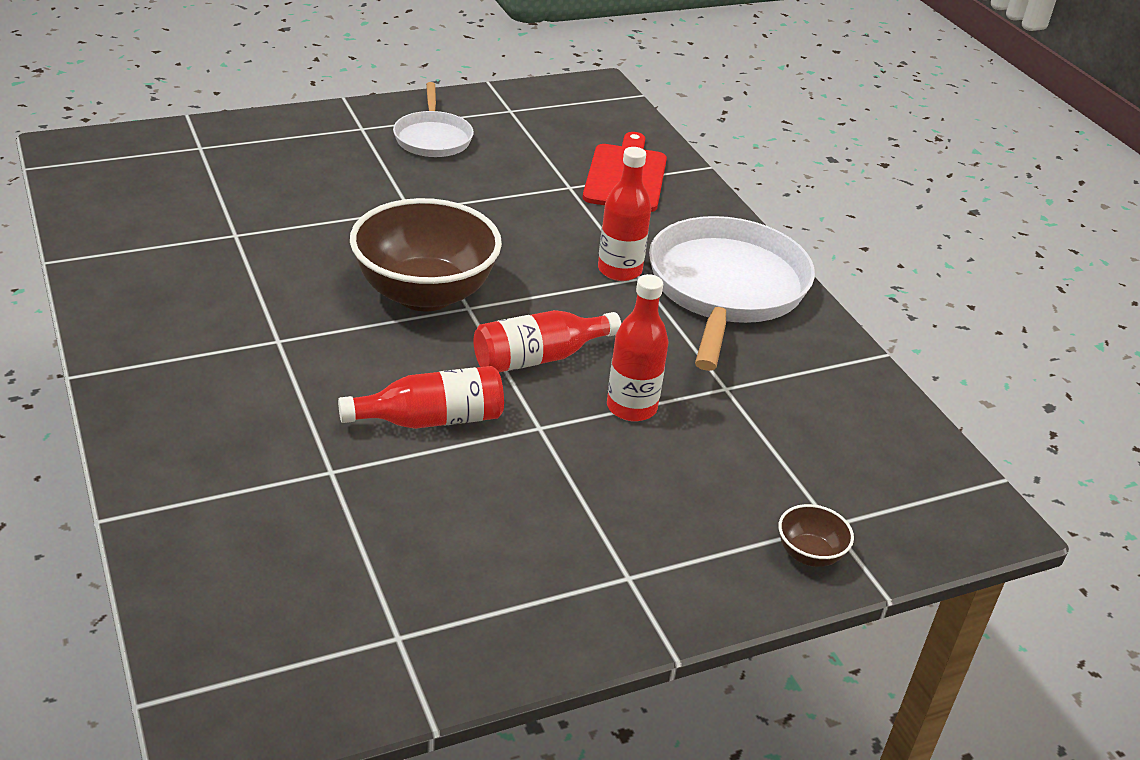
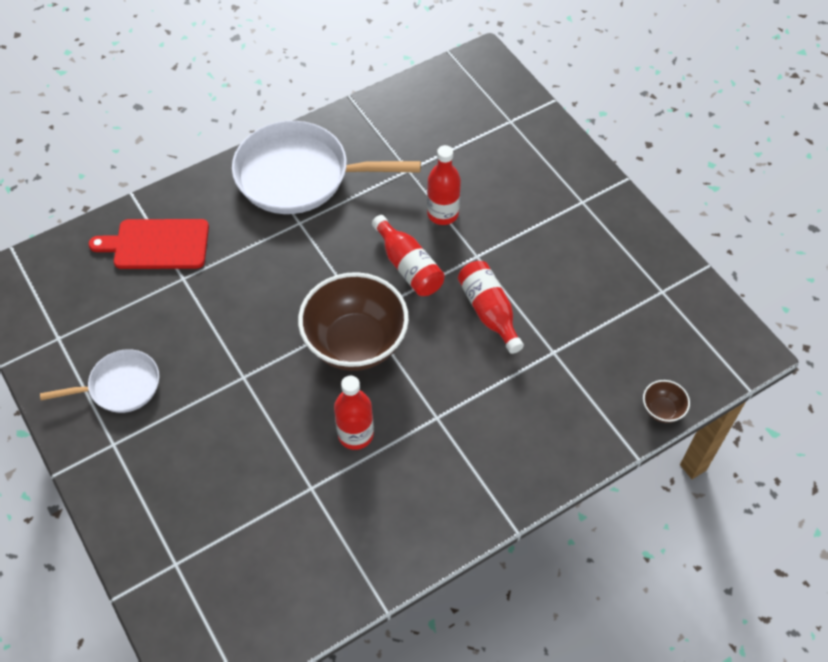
camera: 95 degrees left, 20 degrees up
(619, 270) = (293, 235): red bottle -> red bottle (355, 434)
(809, 554) = (536, 130): brown bowl -> brown bowl (662, 410)

